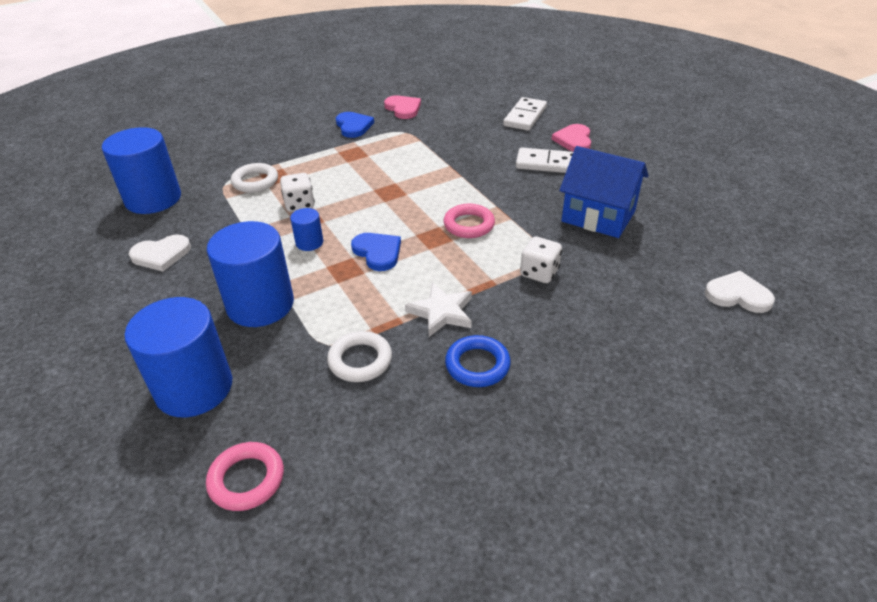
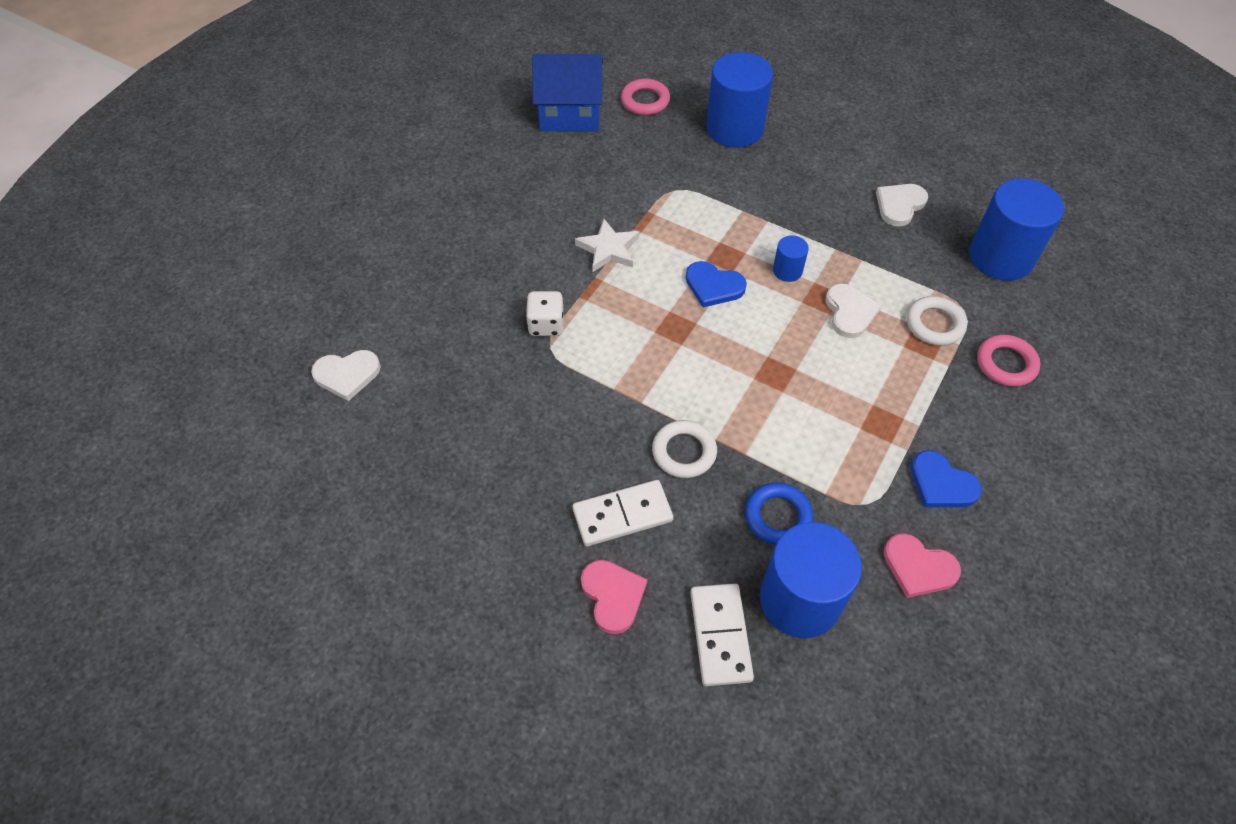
camera: 150 degrees right, 15 degrees up
(260, 304) = (760, 197): blue cylinder -> blue cylinder (800, 600)
(299, 205) = (850, 312): white dice -> white heart
(360, 360) = (640, 187): white ring -> white ring (684, 452)
(469, 225) = (652, 359): pink ring -> pink ring (1006, 364)
(477, 365) = (551, 217): blue ring -> blue ring (778, 516)
(598, 216) = (517, 434): blue house -> blue house (570, 114)

